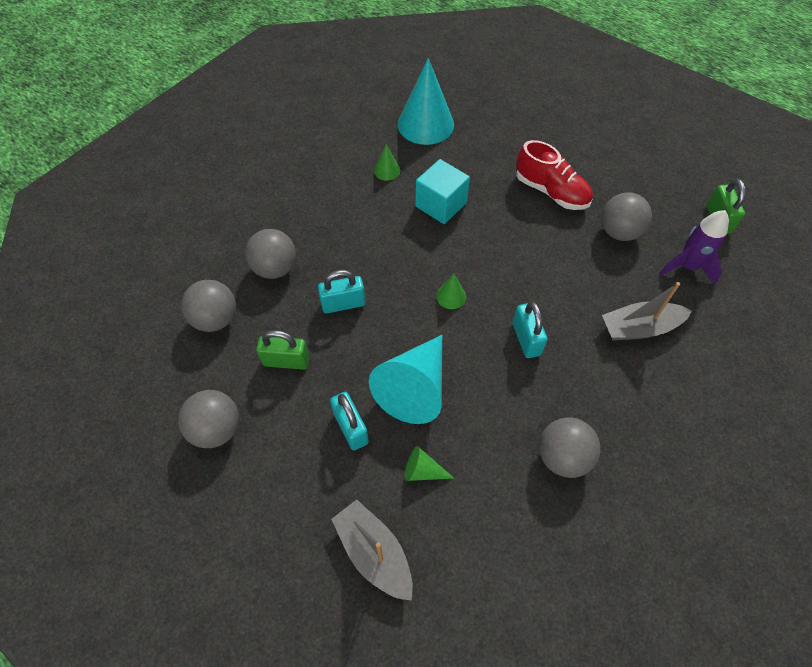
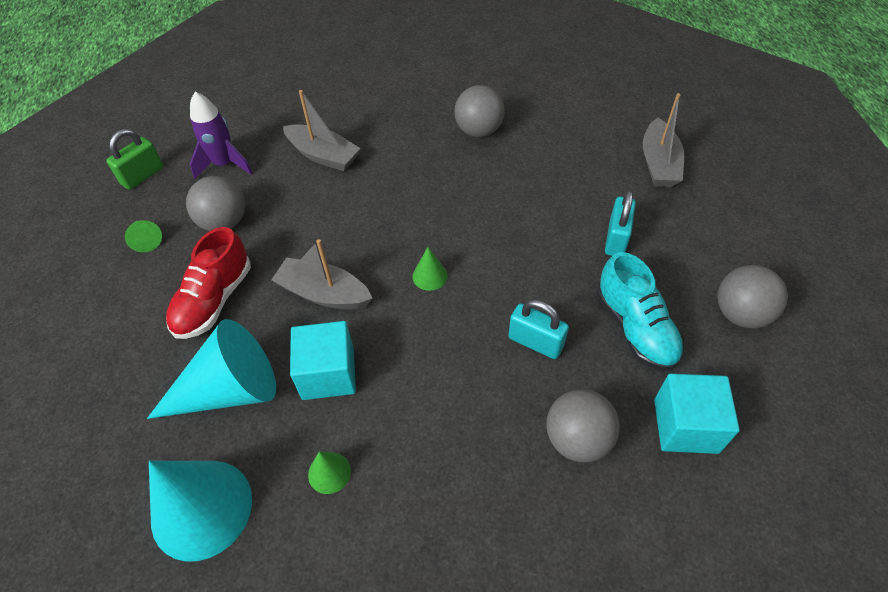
camera: 135 degrees left, 5 degrees down
(216, 319) = (685, 426): grey ball -> turquoise cube
(286, 361) = (635, 328): green padlock -> turquoise shoe
(415, 387) = (537, 231): turquoise cone -> turquoise cone (229, 390)
(423, 471) = (583, 181): green cone -> green cone (146, 239)
(499, 239) = (324, 293): none -> grey boat
(526, 339) = (411, 204): turquoise padlock -> none
(551, 192) = (214, 300): red shoe -> red shoe turned 150 degrees counterclockwise

